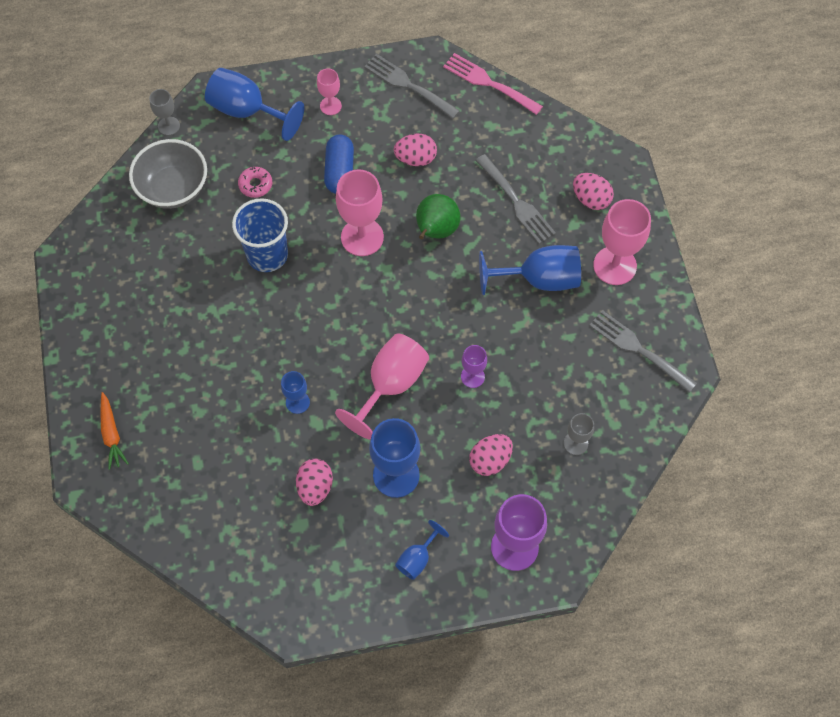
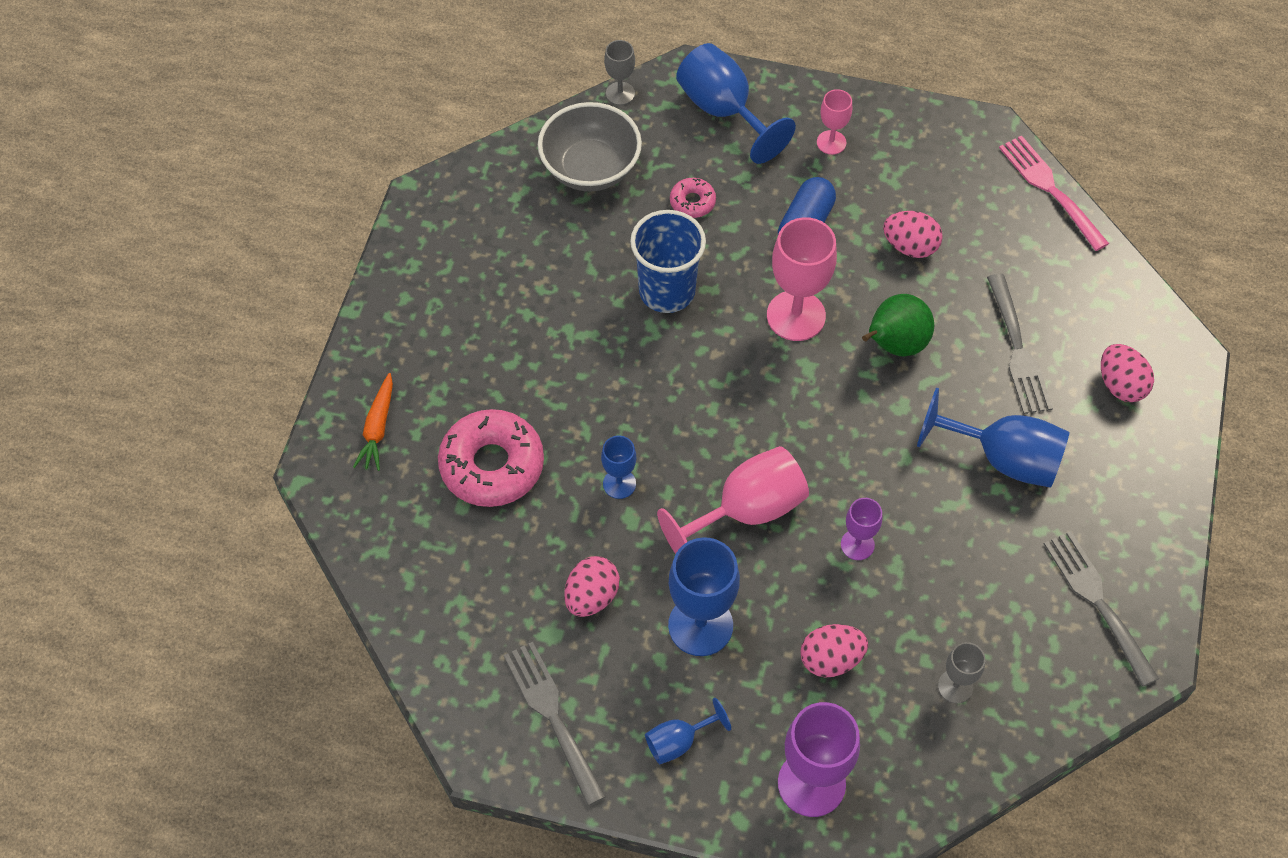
camera: 25 degrees right, 5 degrees down
(204, 426) = (492, 465): none -> pink donut
(408, 85) = (943, 153): grey fork -> grey fork (553, 716)
(615, 265) = (1114, 481): pink goblet -> none

